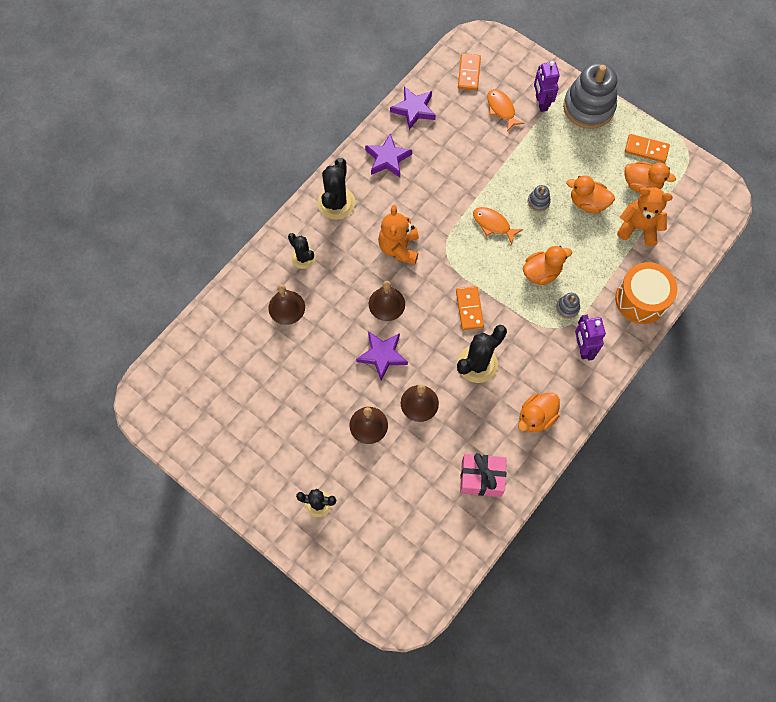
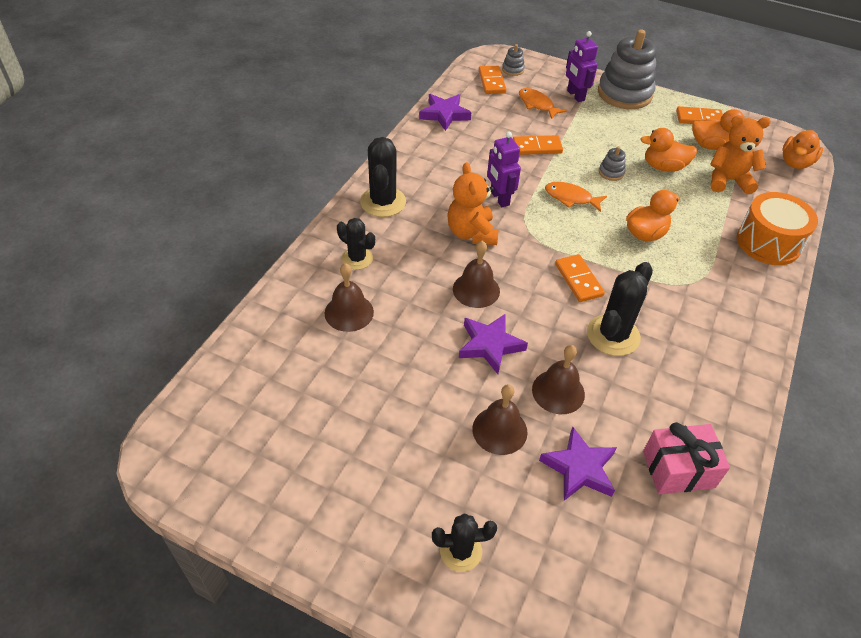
camera: 15 degrees left, 20 degrees down
(387, 158) = (430, 157): purple star -> purple star (579, 468)
(483, 162) = (537, 147): none -> orange domino
(536, 417) = (713, 382): orange duck -> orange duck (795, 163)
(567, 308) = (691, 262): grey stacking toy -> grey stacking toy (513, 69)
(582, 348) = (729, 298): purple robot -> purple robot (499, 198)

